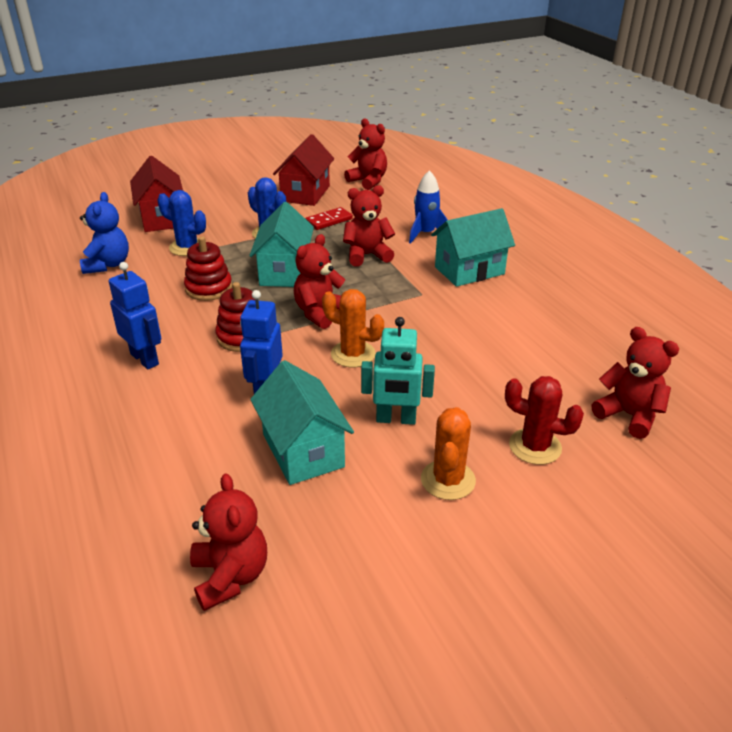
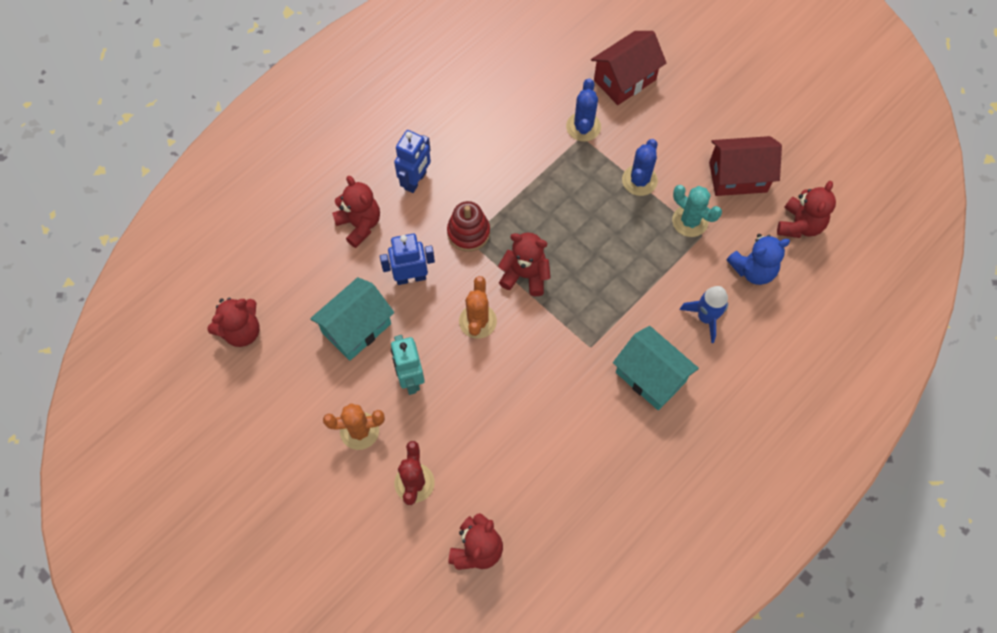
camera: 70 degrees right, 30 degrees up
(107, 265) = (528, 83): blue teddy bear -> blue teddy bear (753, 270)
(209, 288) = (526, 176): red stacking toy -> none
(284, 272) = (577, 222): turquoise house -> none
(329, 221) = (690, 221): red domino -> turquoise cactus
(367, 255) = (638, 278): red teddy bear -> red teddy bear (359, 224)

